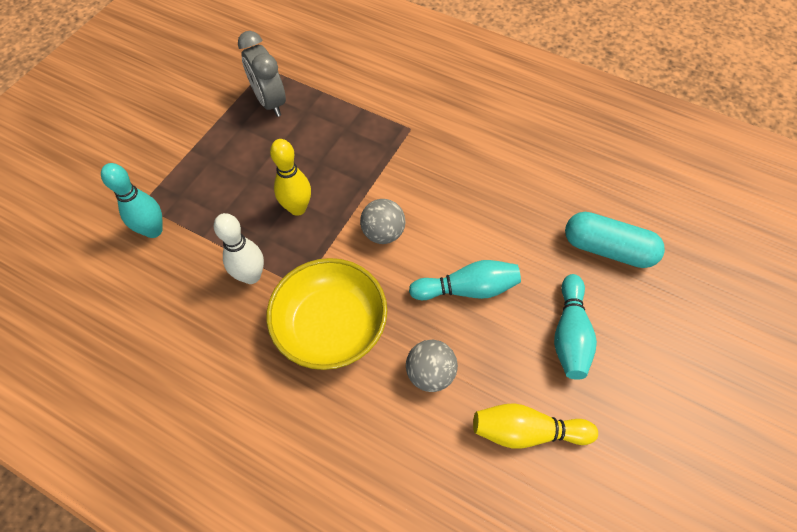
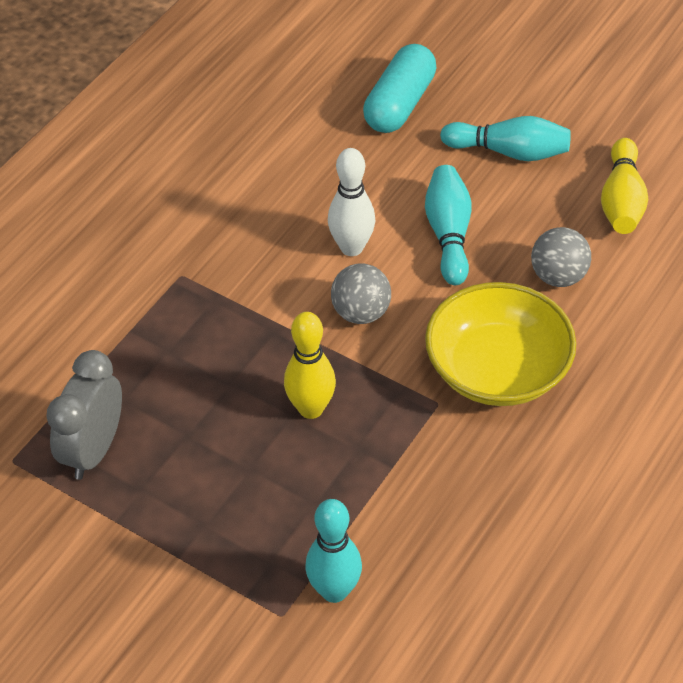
camera: 85 degrees left, 10 degrees down
(251, 276) = (420, 459): white bowling pin -> white bowling pin (351, 247)
(270, 102) = (94, 450): grey clock -> grey clock turned 135 degrees clockwise

